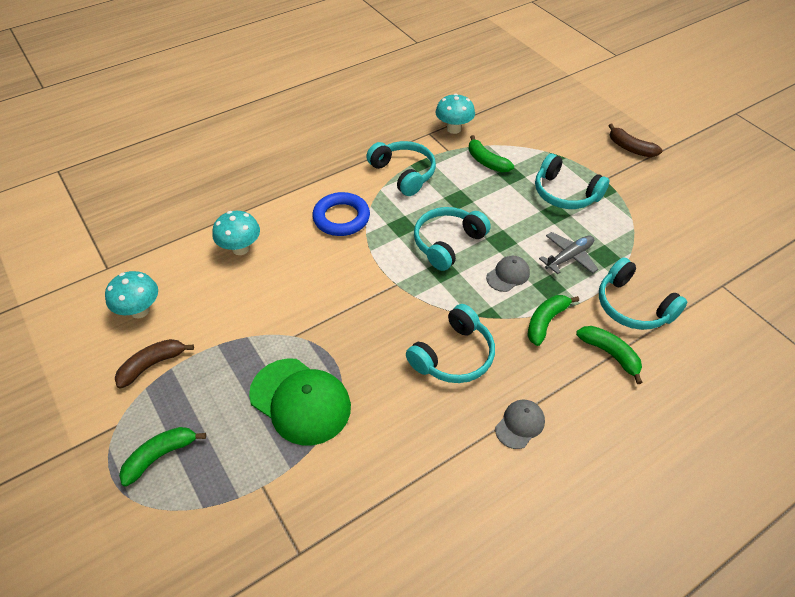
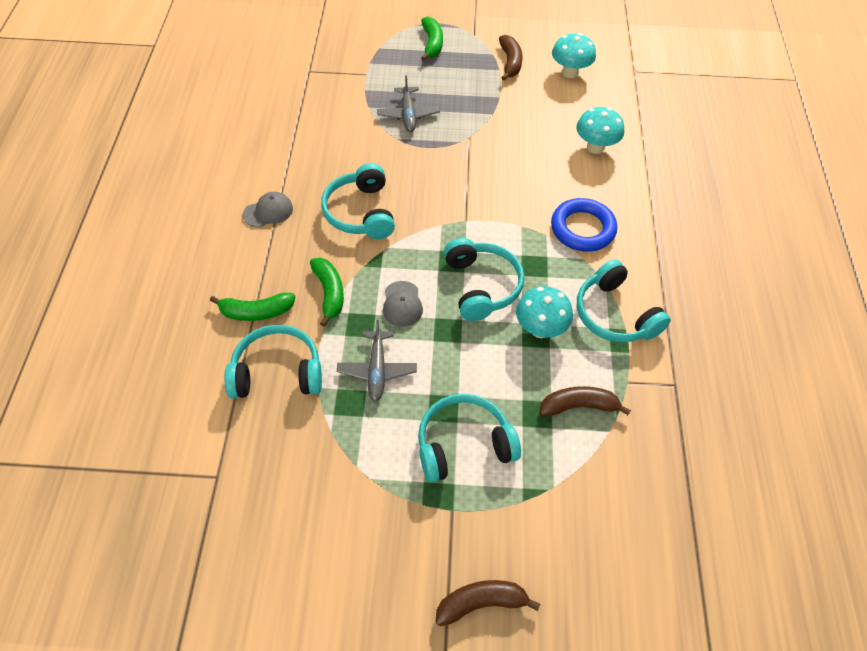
camera: 125 degrees right, 5 degrees up
(300, 401) = (408, 115): green cap -> grey plane
(403, 173) = (615, 314): turquoise headphones -> turquoise headphones turned 60 degrees clockwise
(453, 129) = (667, 417): turquoise mushroom -> turquoise mushroom (540, 329)
(486, 161) = (579, 406): green banana -> brown banana
(520, 424) = (268, 211): grey cap -> grey cap turned 105 degrees counterclockwise

